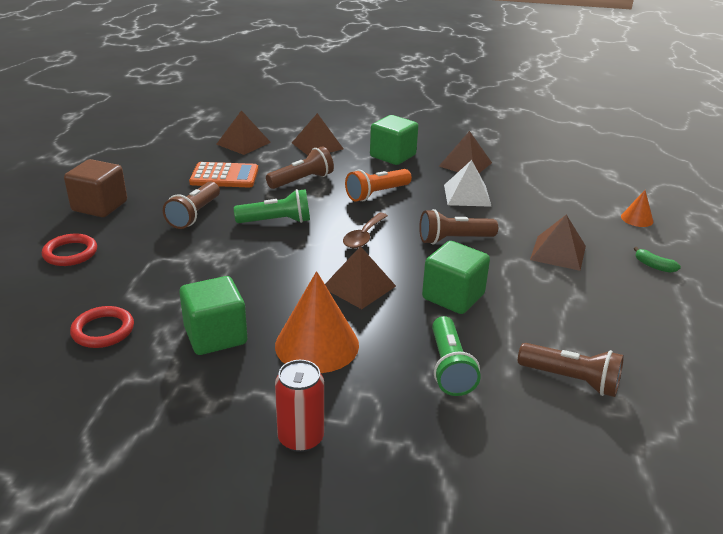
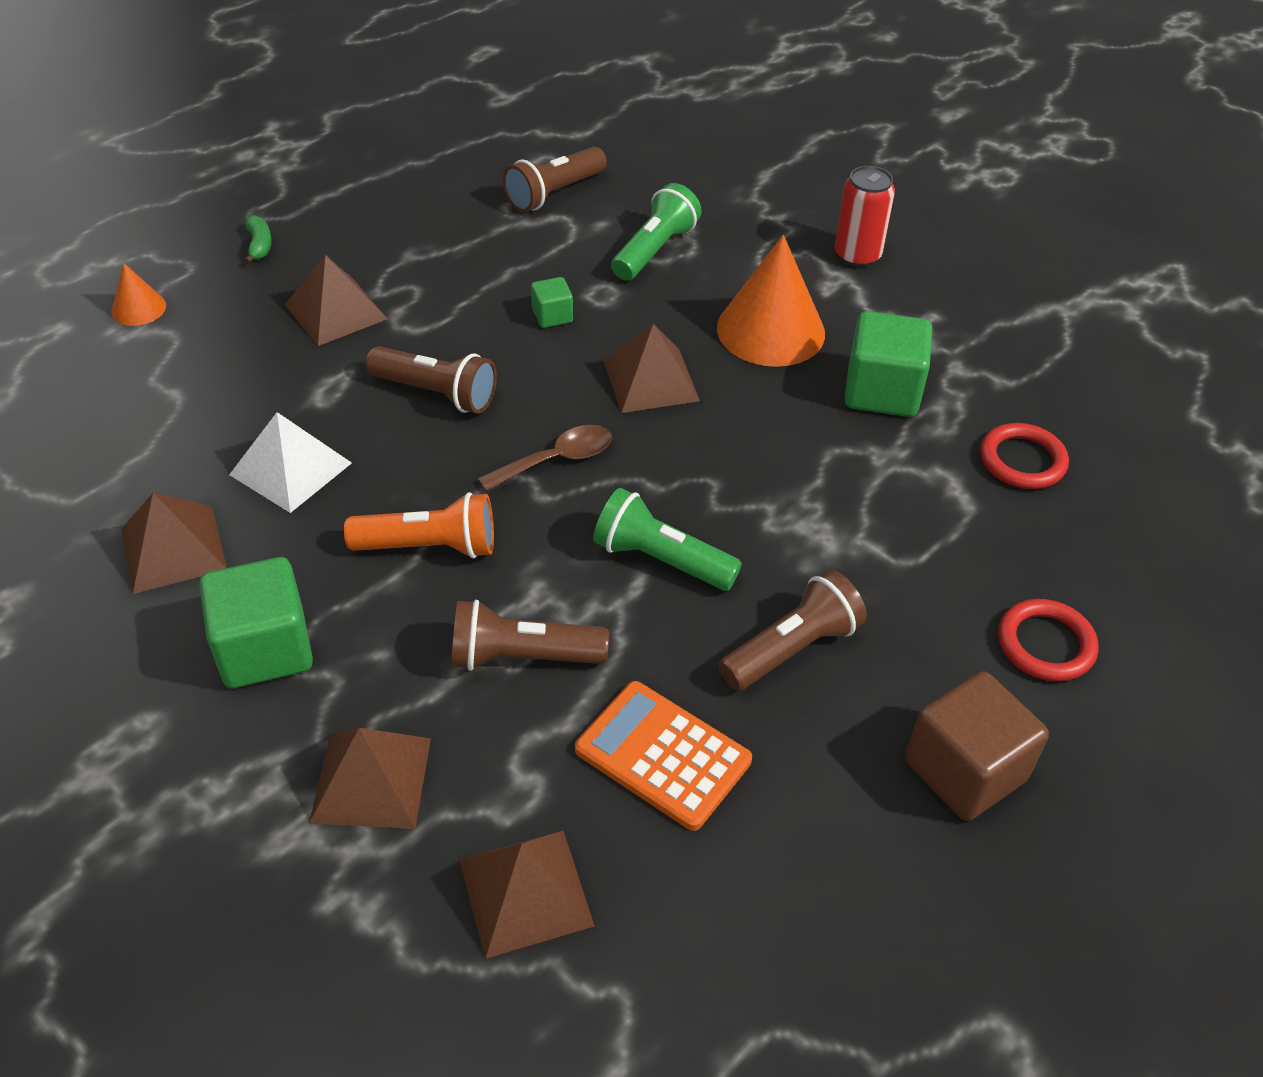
camera: 145 degrees left, 15 degrees up
(453, 297) = (552, 316): green cube -> green cube, size x0.50
(571, 380) = (554, 193): brown flashlight -> brown flashlight turned 105 degrees counterclockwise

